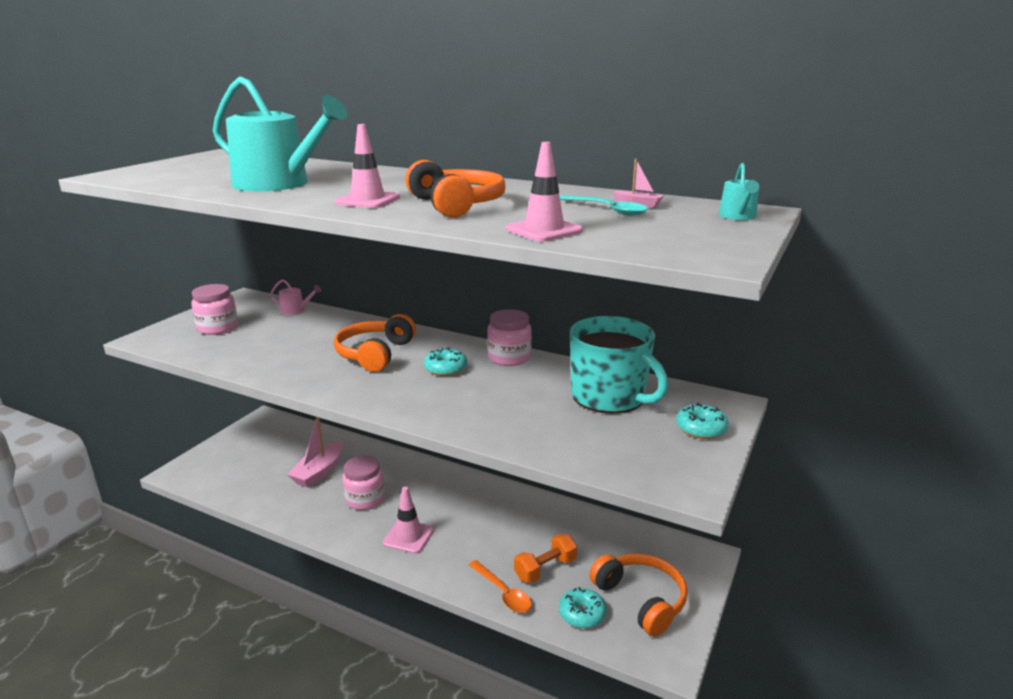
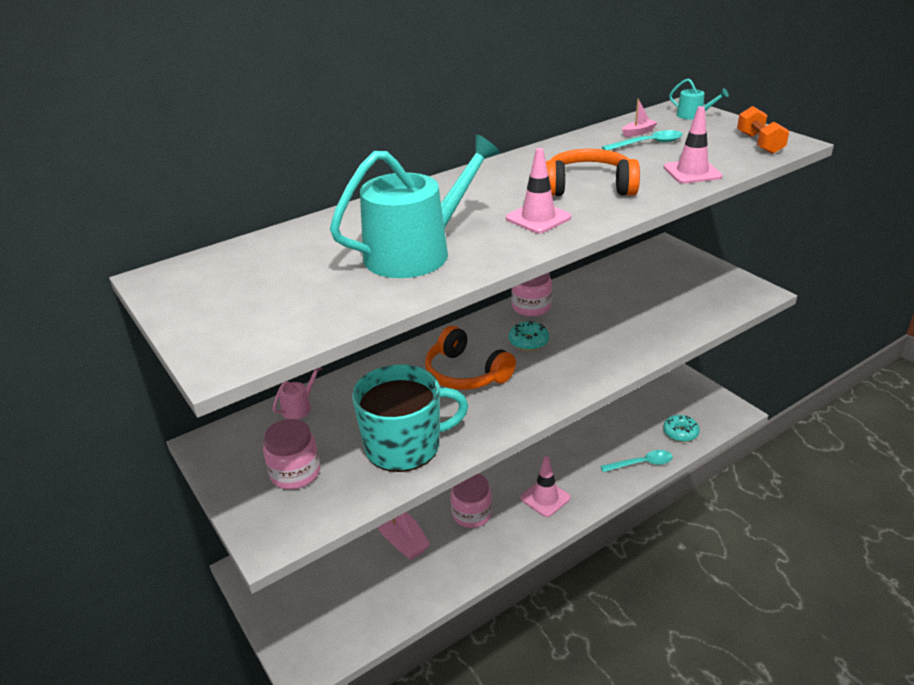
camera: 60 degrees left, 10 degrees up
(503, 593) = (642, 463): orange spoon -> turquoise spoon
(545, 569) = (626, 434): orange dumbbell -> orange dumbbell (759, 143)
(610, 397) = (628, 284): turquoise mug -> turquoise mug (405, 446)
(641, 599) = (679, 402): orange headphones -> none
(701, 429) = (692, 266): turquoise donut -> none

